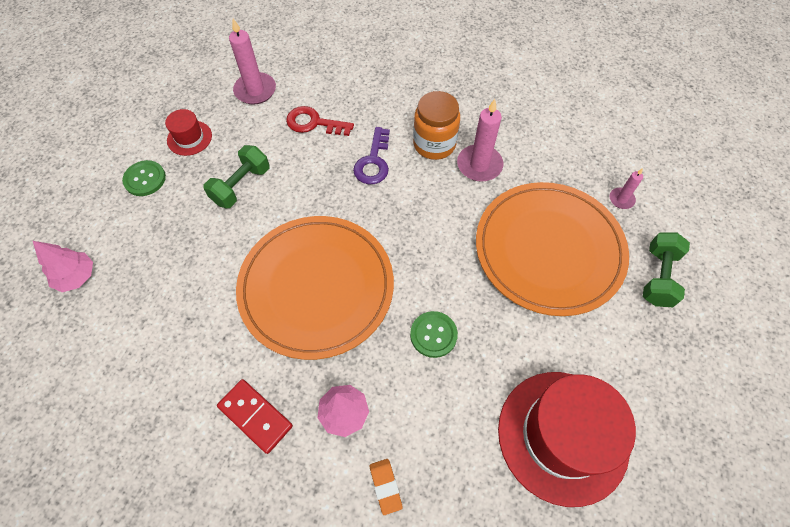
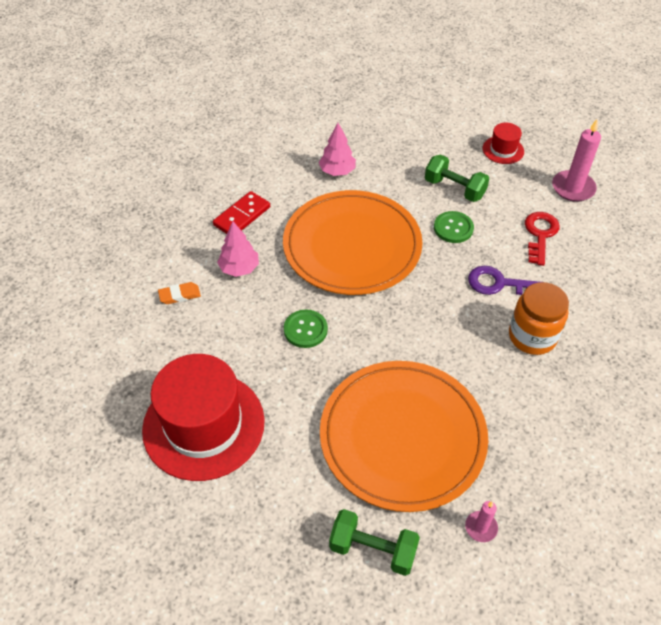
camera: 90 degrees right, 10 degrees down
(77, 277) = (357, 108): pink tree -> pink tree (337, 171)
(145, 179) = (453, 129): green button -> green button (453, 228)
(479, 165) = (509, 378): pink candle -> none

